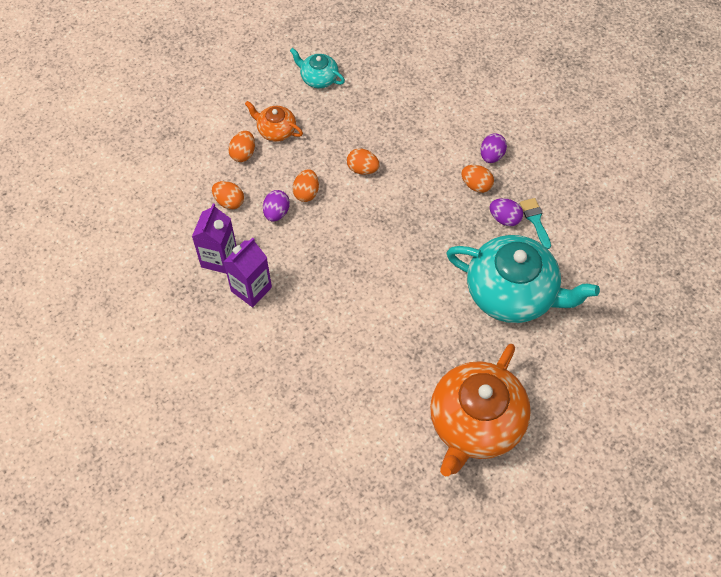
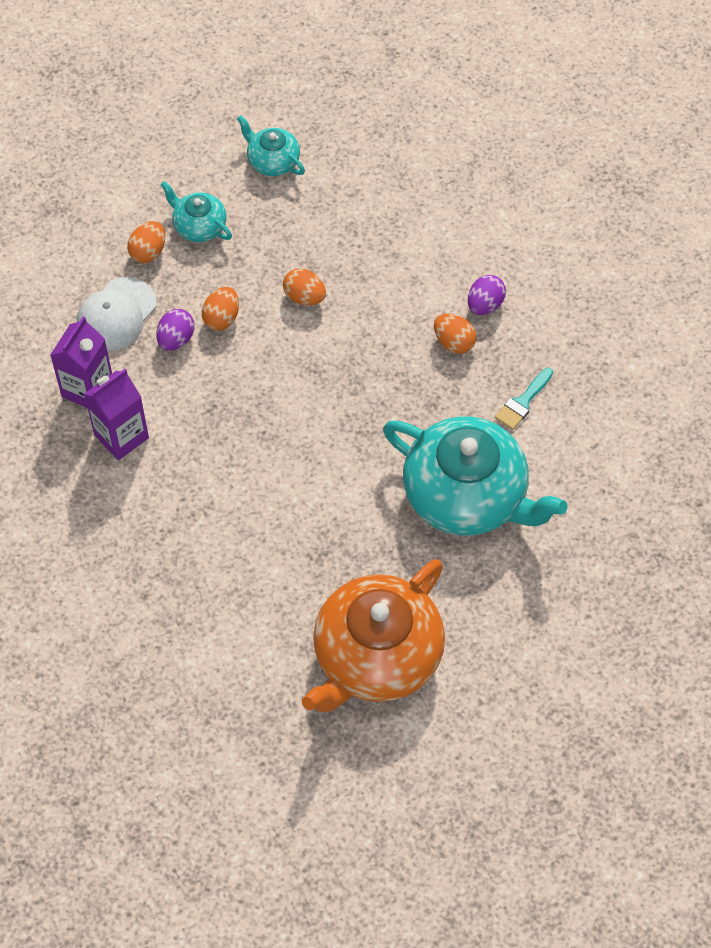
camera: 10 degrees right, 0 degrees up
(229, 202) = (116, 315): orange egg -> white cap
(276, 130) = (199, 226): orange teapot -> turquoise teapot
(504, 218) = (481, 394): purple egg -> none
(535, 220) = (522, 402): turquoise brush -> turquoise brush turned 135 degrees counterclockwise

